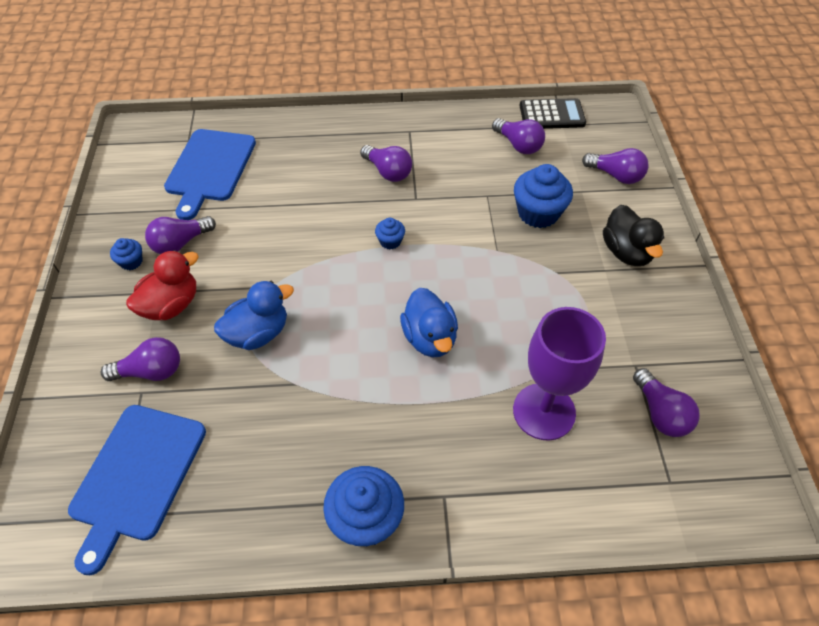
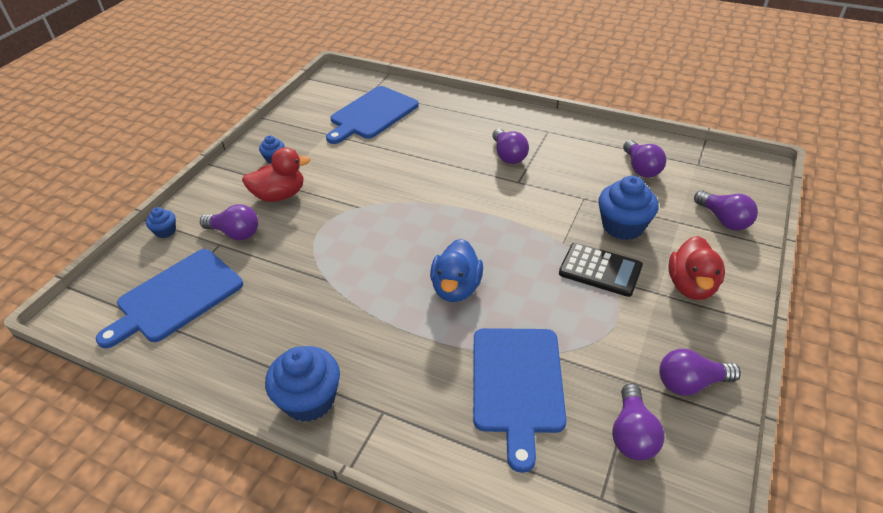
camera: 30 degrees right, 10 degrees down
(180, 243) = (315, 157): purple light bulb -> purple light bulb (690, 383)
(258, 333) = (326, 235): blue duck -> none
(390, 241) = (474, 206): blue cupcake -> blue cupcake (165, 231)
(544, 411) = (517, 384): purple goblet -> blue cutting board
(552, 115) = (690, 154): black calculator -> black calculator (600, 270)
(626, 252) = (691, 286): black duck -> red duck

